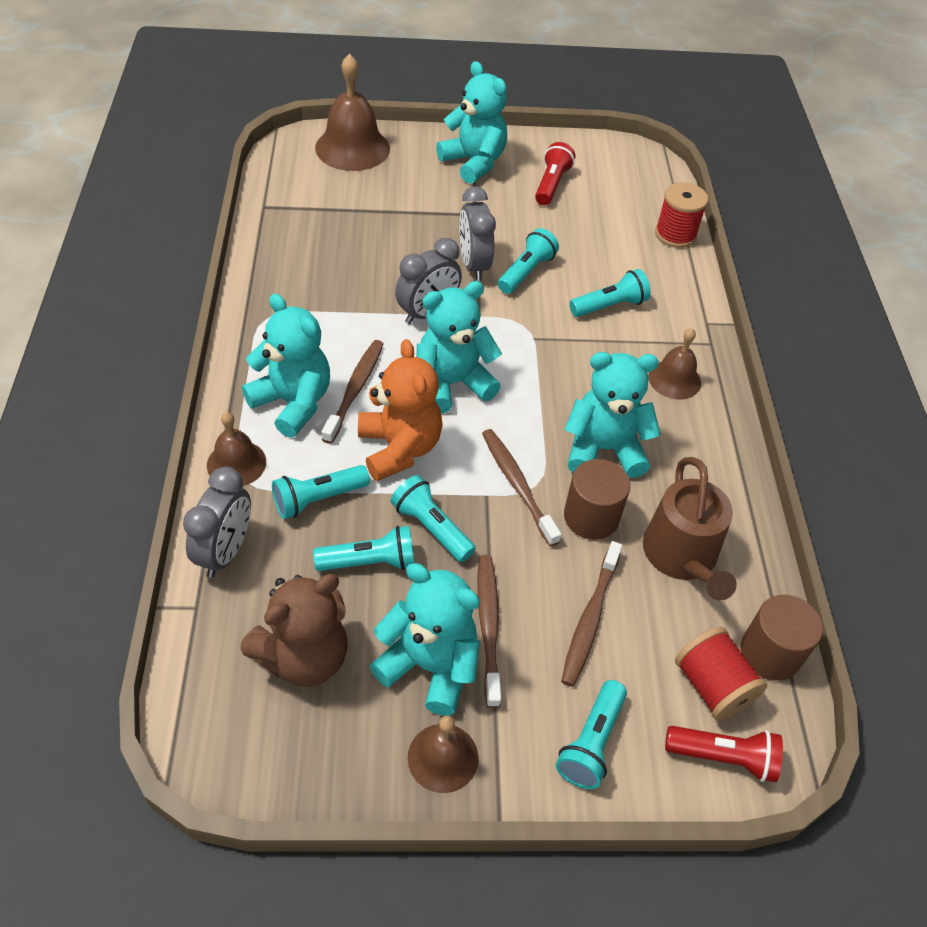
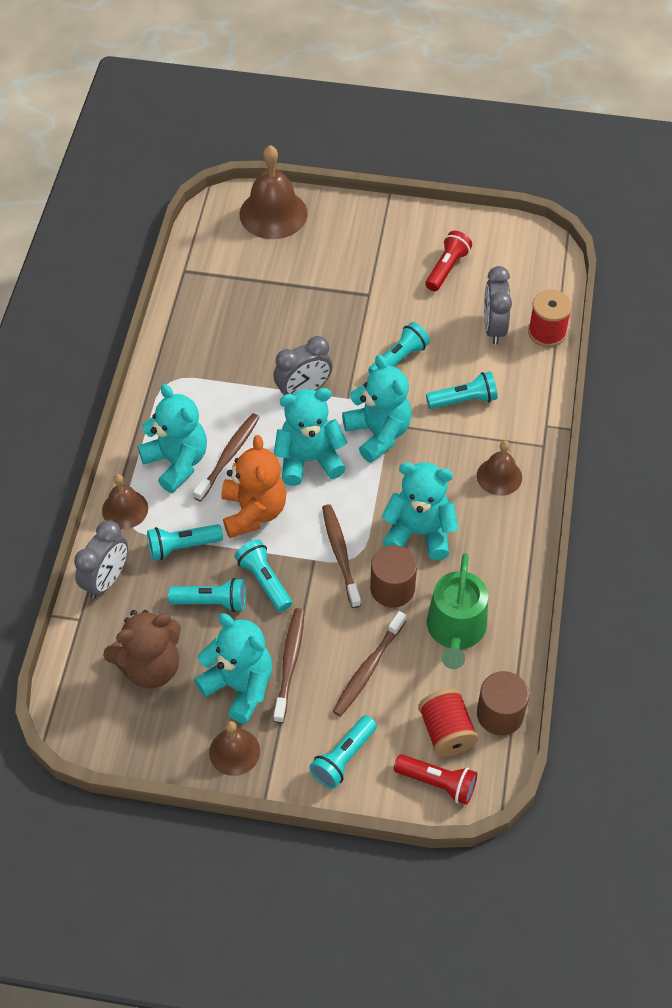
camera: 15 degrees right, 5 degrees up
(473, 265) = (354, 347): grey clock -> grey clock (494, 328)
(474, 162) = (380, 238): turquoise teddy bear -> turquoise teddy bear (378, 433)
(682, 557) = (456, 630): brown watering can -> green watering can

